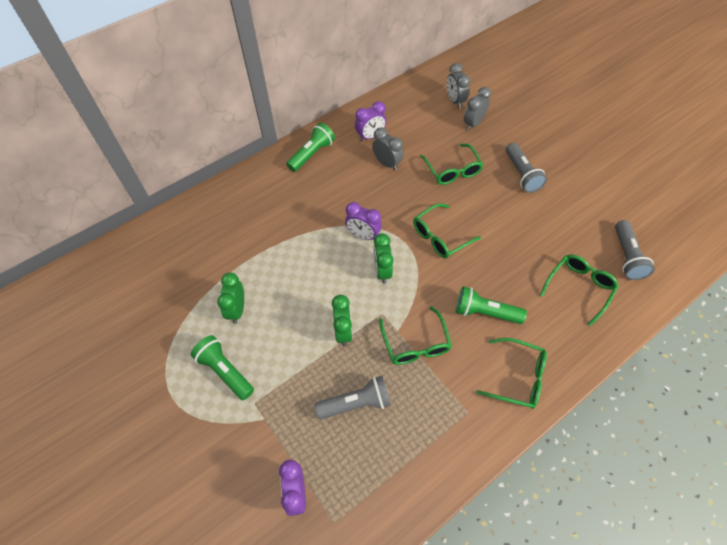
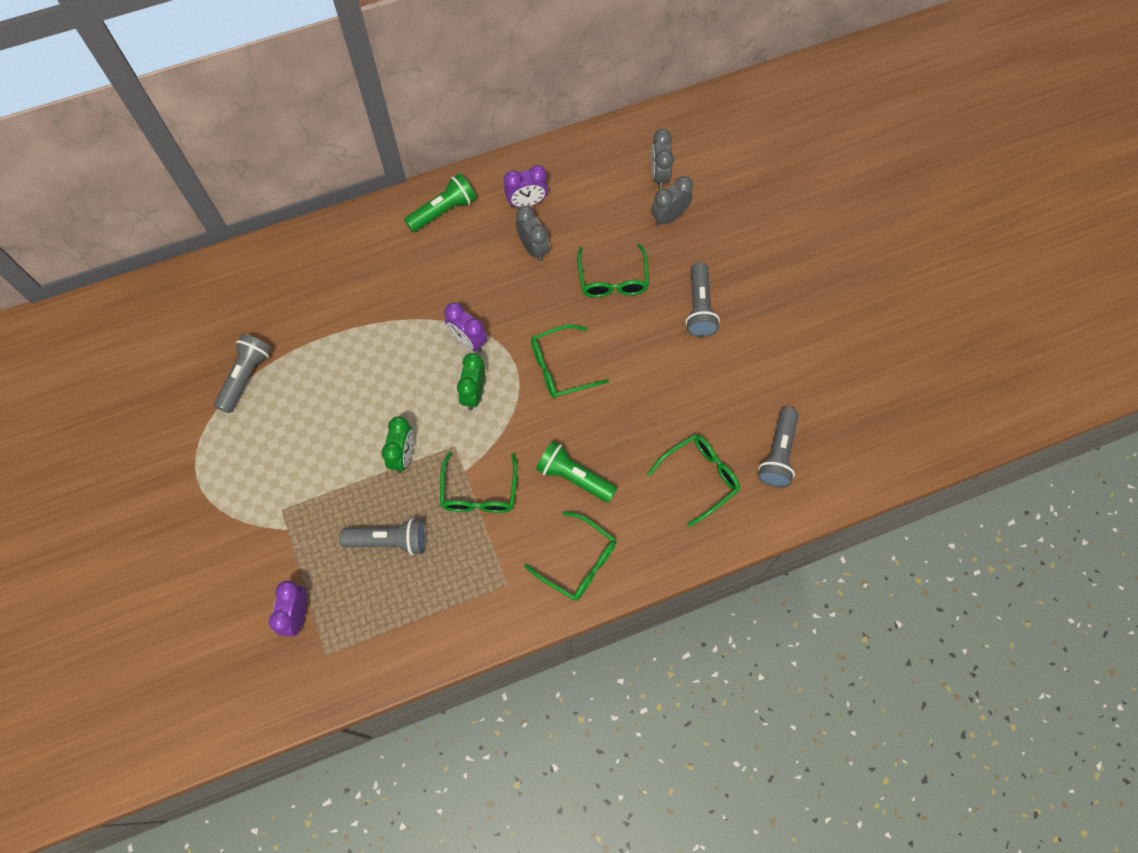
camera: 15 degrees right, 10 degrees up
(193, 304) = (246, 376): none -> grey flashlight
(225, 371) = (260, 465): green flashlight -> none
(237, 310) = (293, 397): green clock -> none

